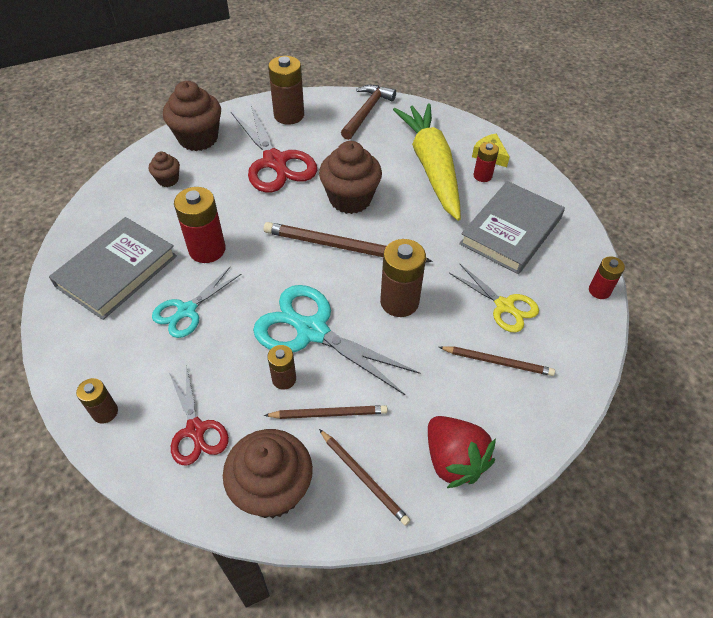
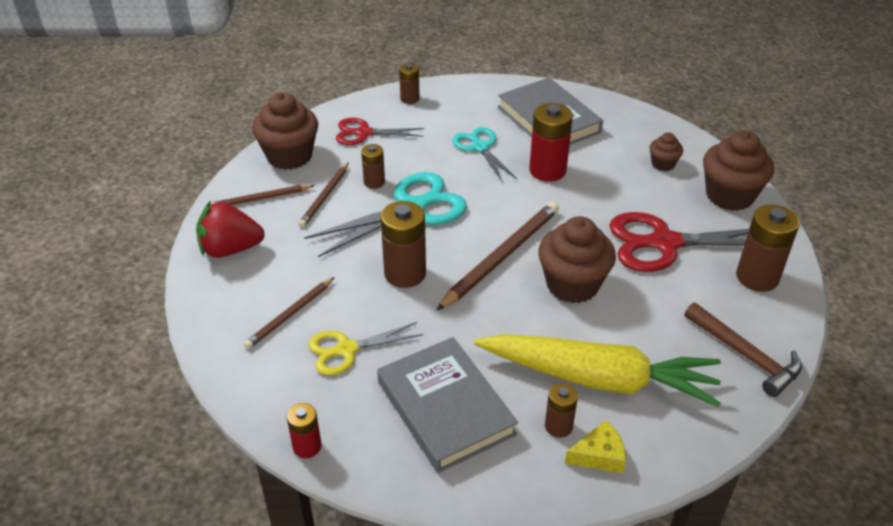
camera: 115 degrees right, 10 degrees down
(482, 176) = (558, 426): red battery -> brown battery

